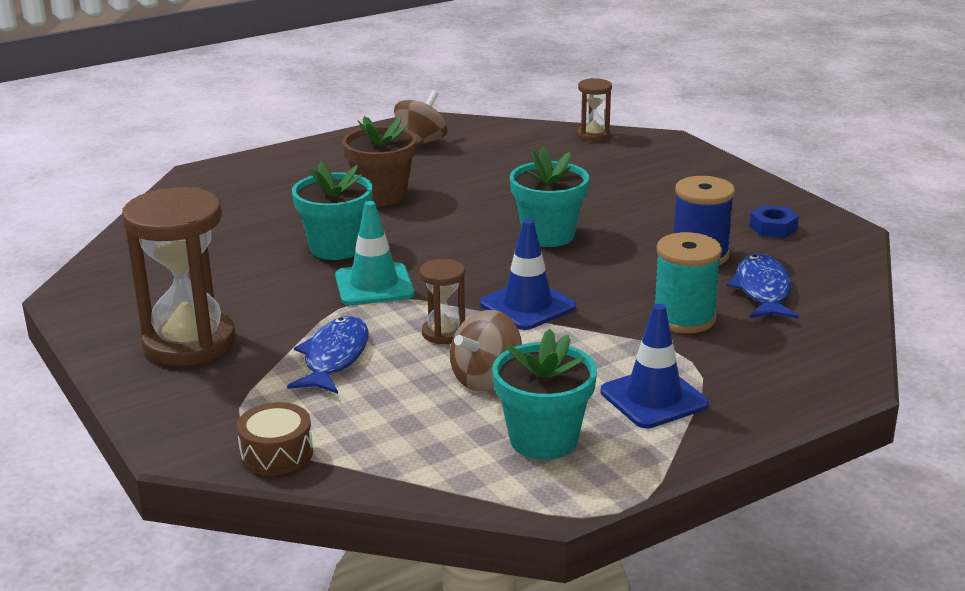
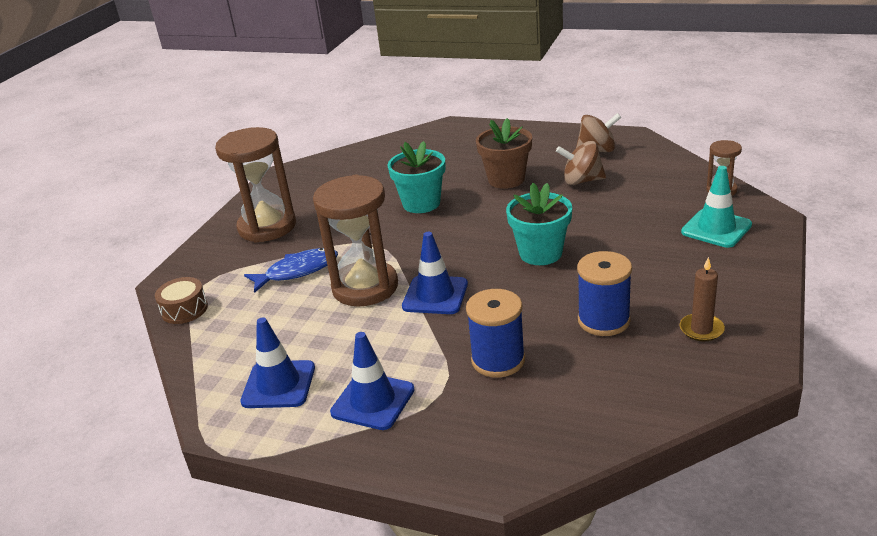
camera: 55 degrees right, 5 degrees up
(374, 285) = (393, 237): turquoise traffic cone -> turquoise traffic cone (716, 228)
(444, 333) = (365, 287): brown hourglass -> brown hourglass, size x2.05
(486, 379) = (328, 329): brown spinning top -> brown spinning top (581, 181)
(543, 440) = (278, 385): turquoise flower pot -> blue traffic cone
(684, 318) = (498, 360): turquoise spool -> blue spool
(762, 290) = (588, 373): blue fish -> none
(773, 228) = (701, 329): blue nut -> brown candle

